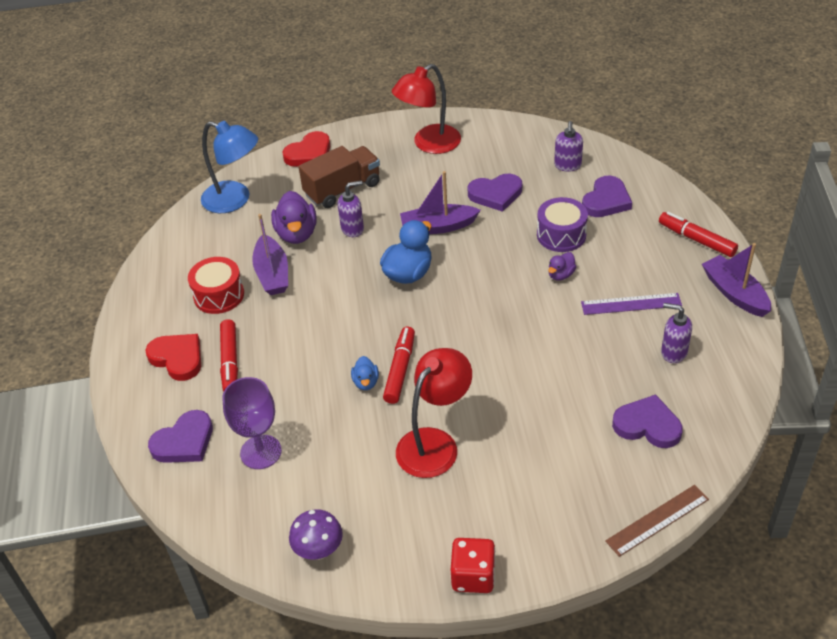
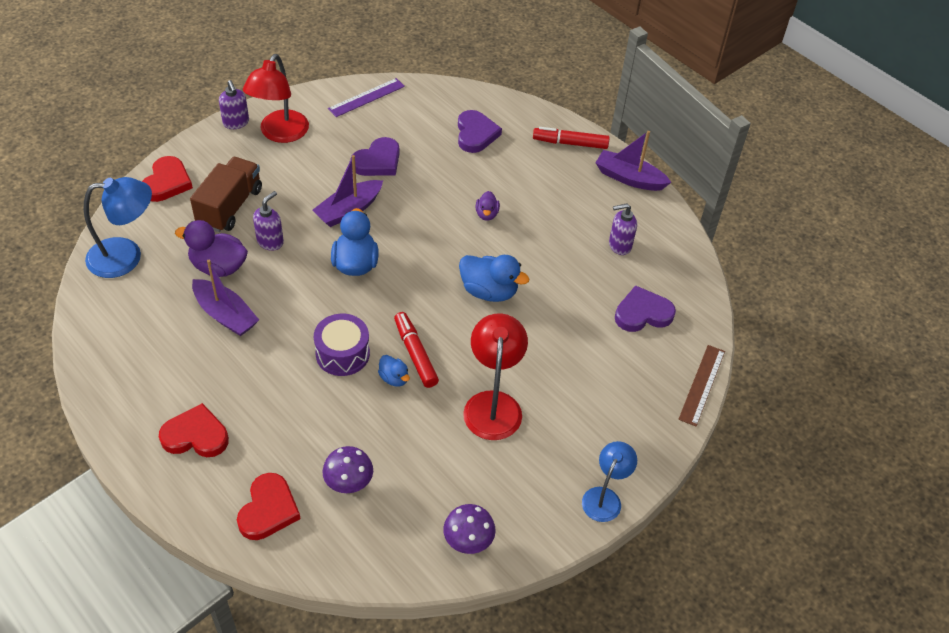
camera: 40 degrees left, 5 degrees up
(184, 442) = (268, 510): purple heart -> red heart
(219, 295) = (187, 357): red drum -> none
(230, 361) = (251, 415): red marker -> none
(261, 452) = (349, 484): purple goblet -> purple mushroom
(296, 234) = (218, 267): purple duck -> purple duck turned 150 degrees clockwise
(473, 576) = (605, 497): red dice -> blue lamp
(509, 343) = (489, 291): none -> blue duck
(561, 235) = (461, 178): purple drum -> purple drum (342, 354)
(567, 166) = (420, 113): purple soap dispenser -> purple soap dispenser (236, 123)
(631, 304) = (559, 217): purple ruler -> purple ruler (366, 97)

